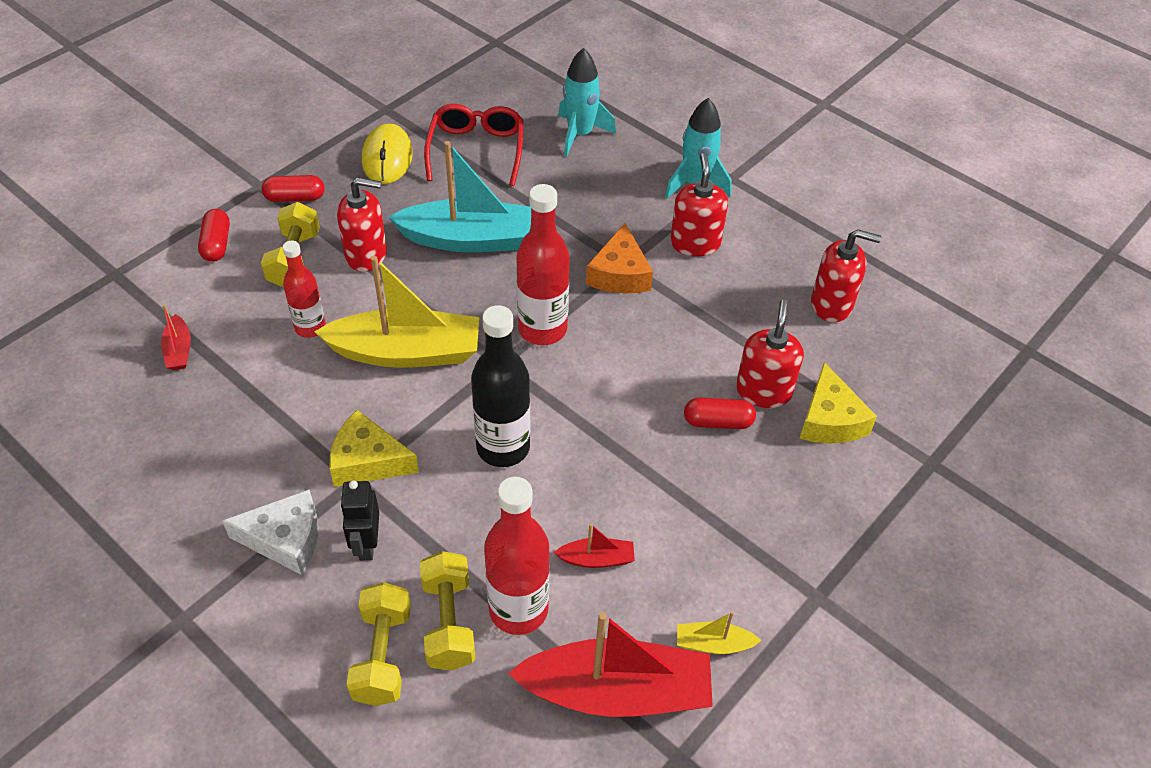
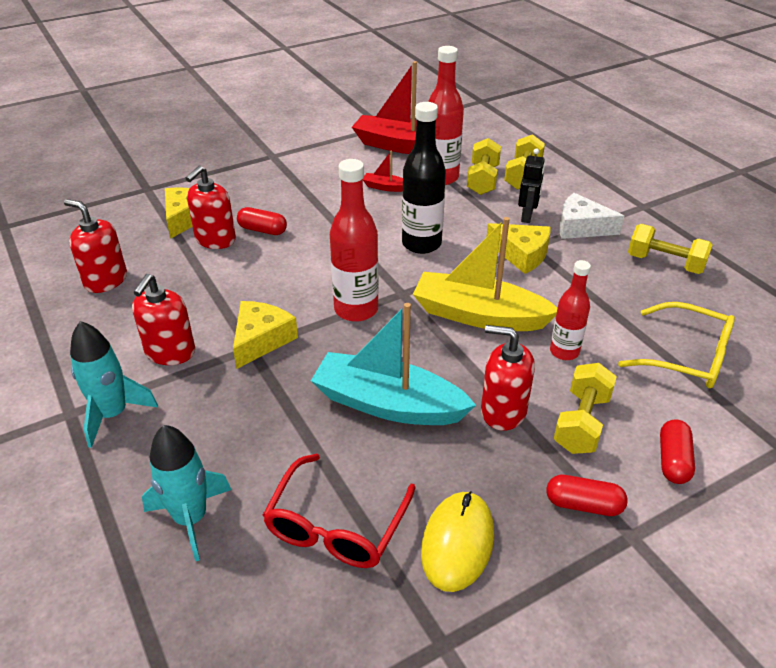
camera: 160 degrees left, 10 degrees down
(173, 491) = (665, 263): none -> yellow dumbbell
(179, 350) = (687, 357): red boat -> yellow glasses
(619, 274) = (261, 340): orange cheese -> yellow cheese
(713, 644) = (341, 151): yellow boat -> none

